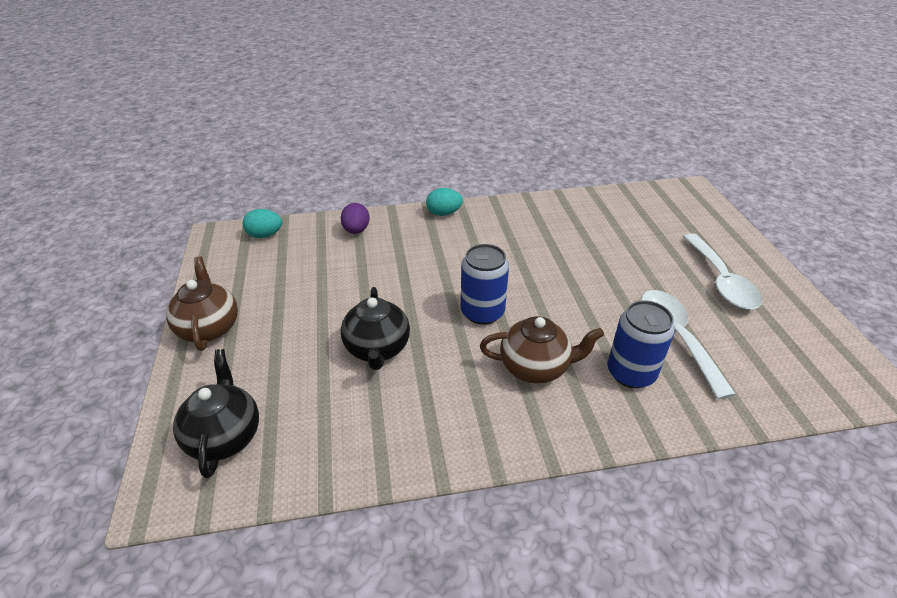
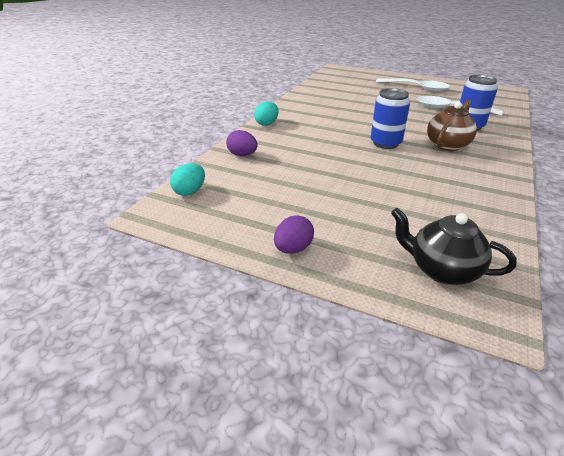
camera: 55 degrees left, 5 degrees down
(209, 328) = (293, 249): brown teapot -> purple egg
(377, 349) = (391, 184): black teapot -> none

